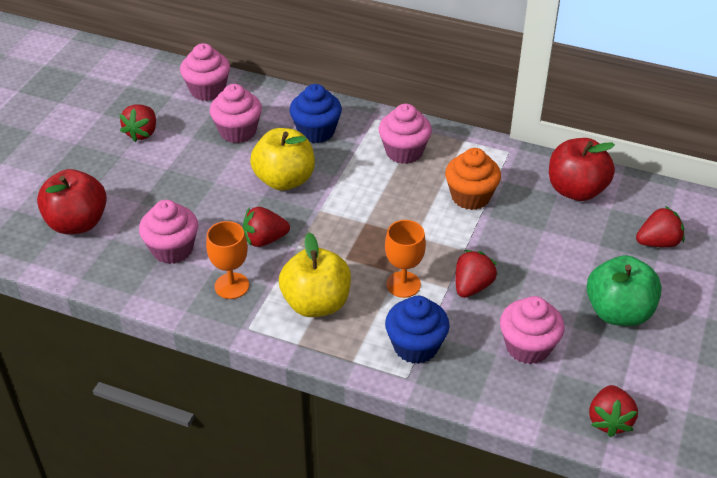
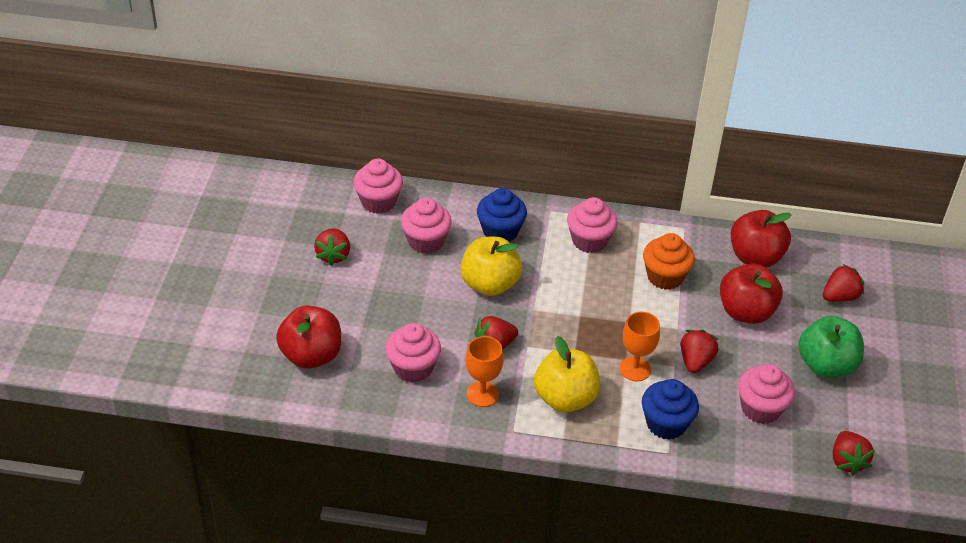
camera: 15 degrees left, 0 degrees up
(546, 244) = (746, 312): none -> red apple

